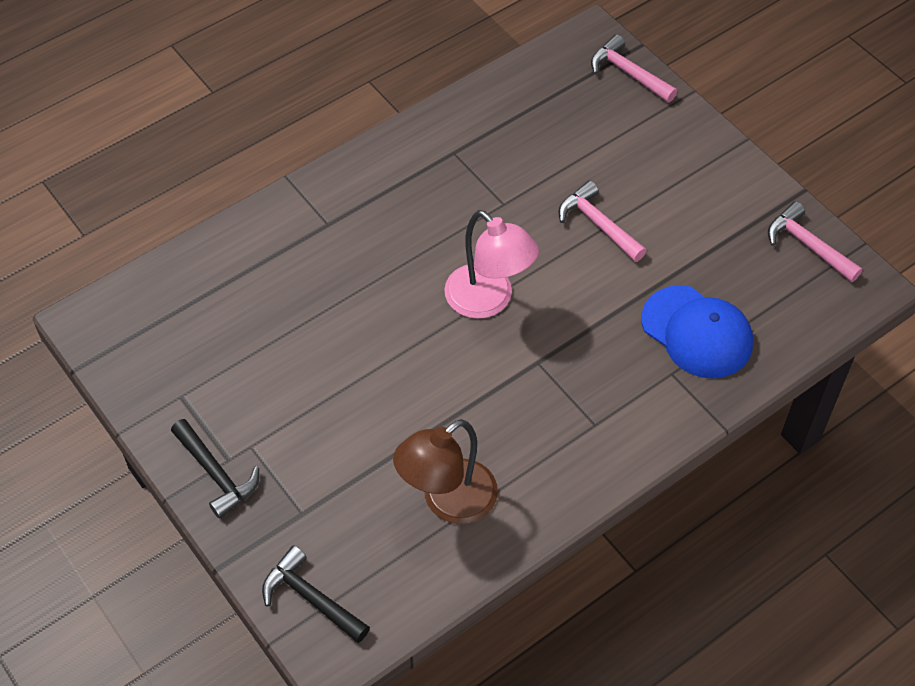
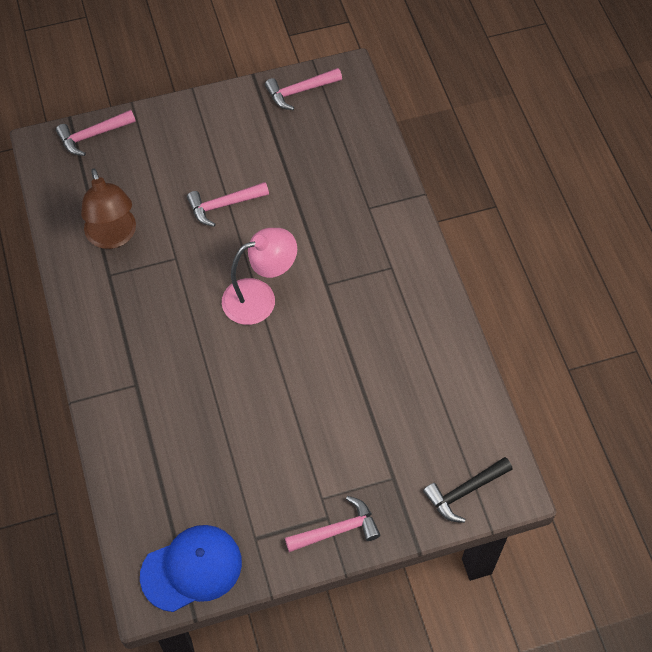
camera: 70 degrees left, 5 degrees up
(216, 474) = (337, 530): black hammer -> pink hammer
(448, 501) = (418, 379): brown lamp -> brown lamp (113, 237)
(697, 332) = (342, 181): blue cap -> blue cap (191, 568)

